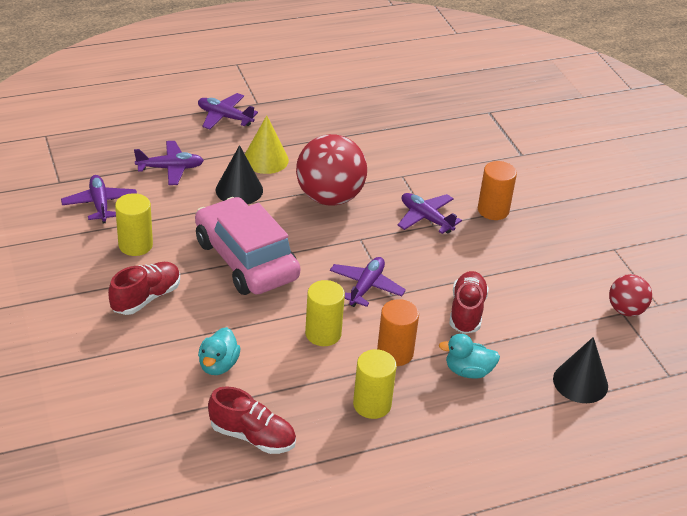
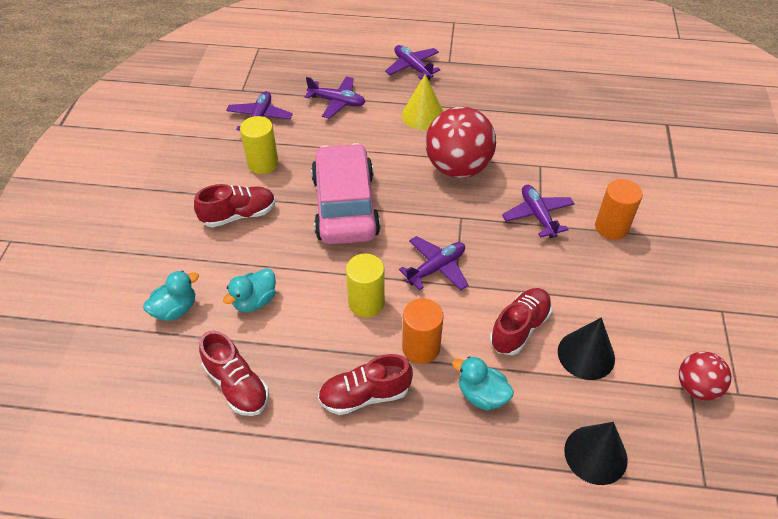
camera: 30 degrees right, 10 degrees up
(145, 397) = (175, 309): none -> turquoise duck
(239, 190) = (382, 137): black cone -> black cone (586, 355)
(372, 404) = (365, 395): yellow cylinder -> red shoe

